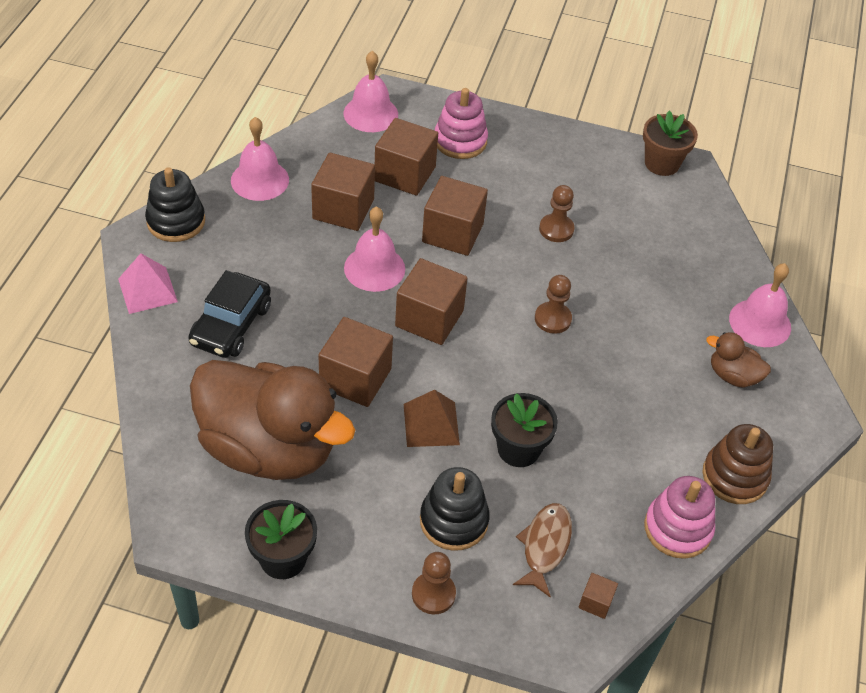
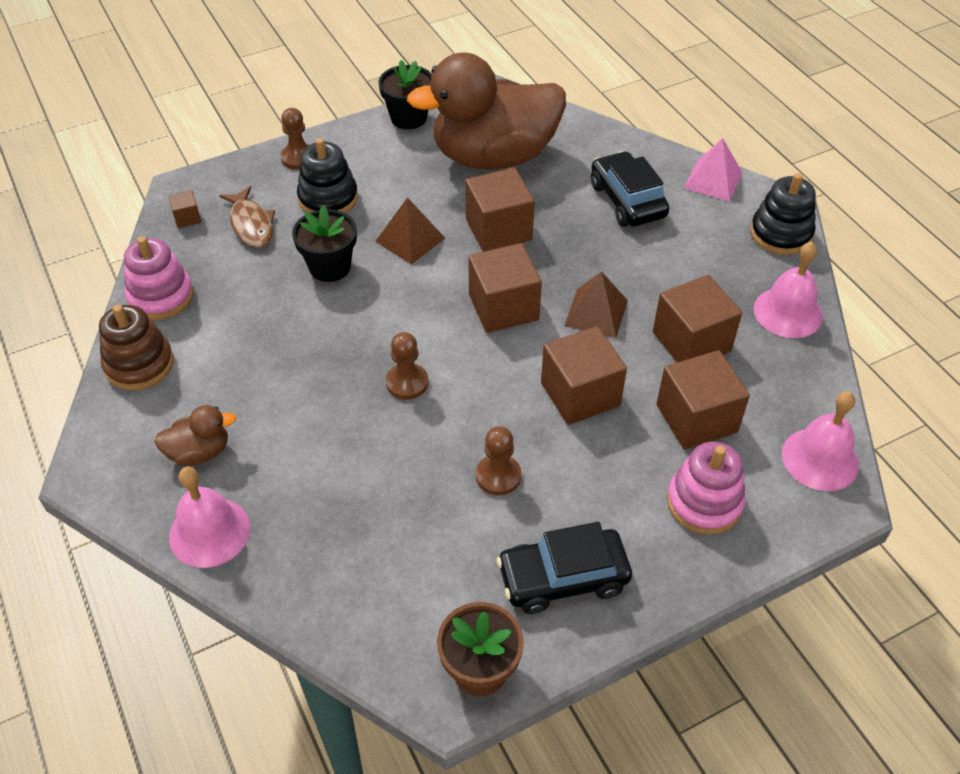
camera: 140 degrees right, 0 degrees up
(374, 268) = (596, 313): pink bell -> brown pyramid
(577, 165) = (563, 578): none -> black car

